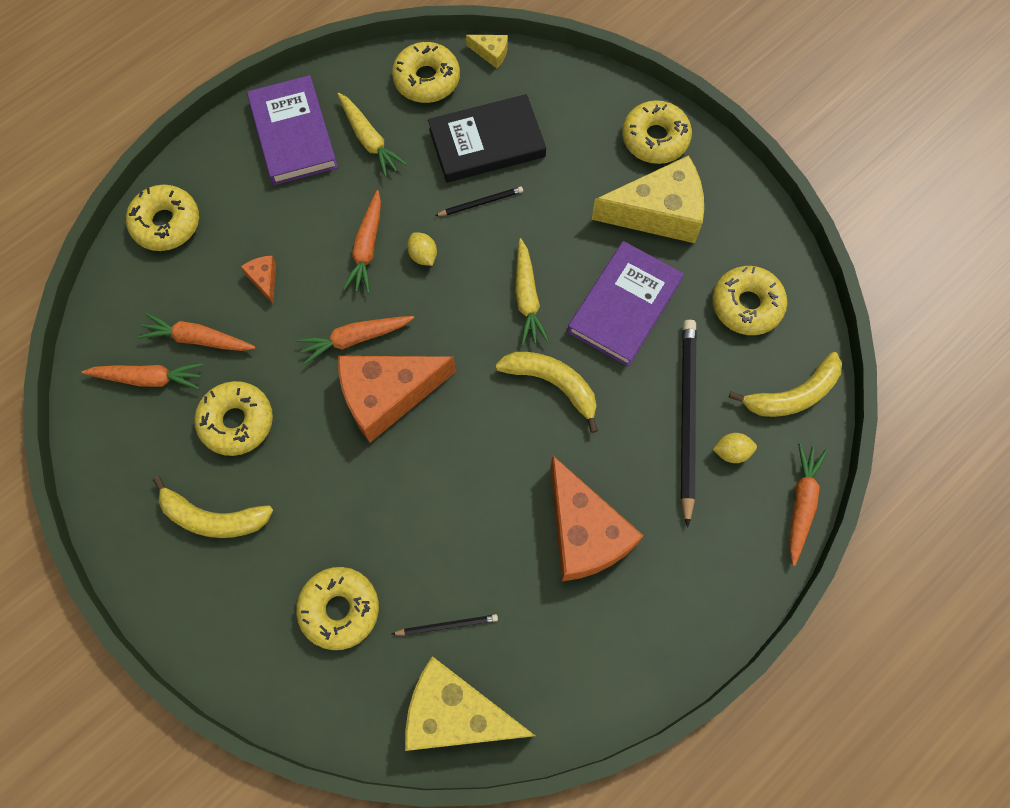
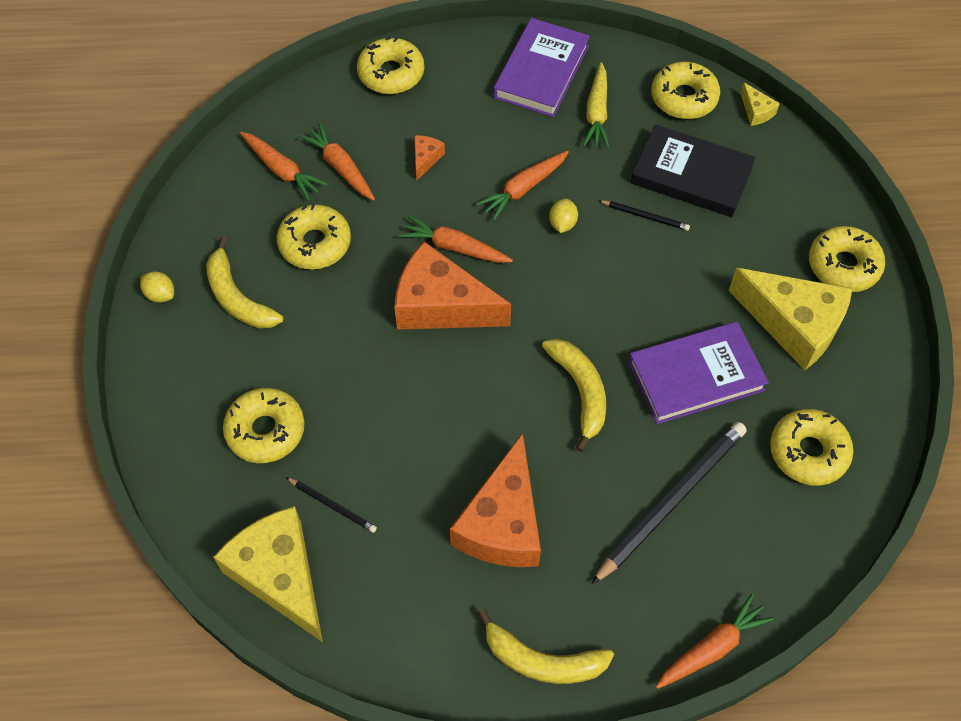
camera: 40 degrees right, 10 degrees down
(527, 298) = (618, 312): yellow carrot -> none
(732, 452) = (686, 558): yellow lemon -> yellow lemon (160, 294)
(792, 395) = (785, 554): yellow banana -> yellow banana (542, 660)

